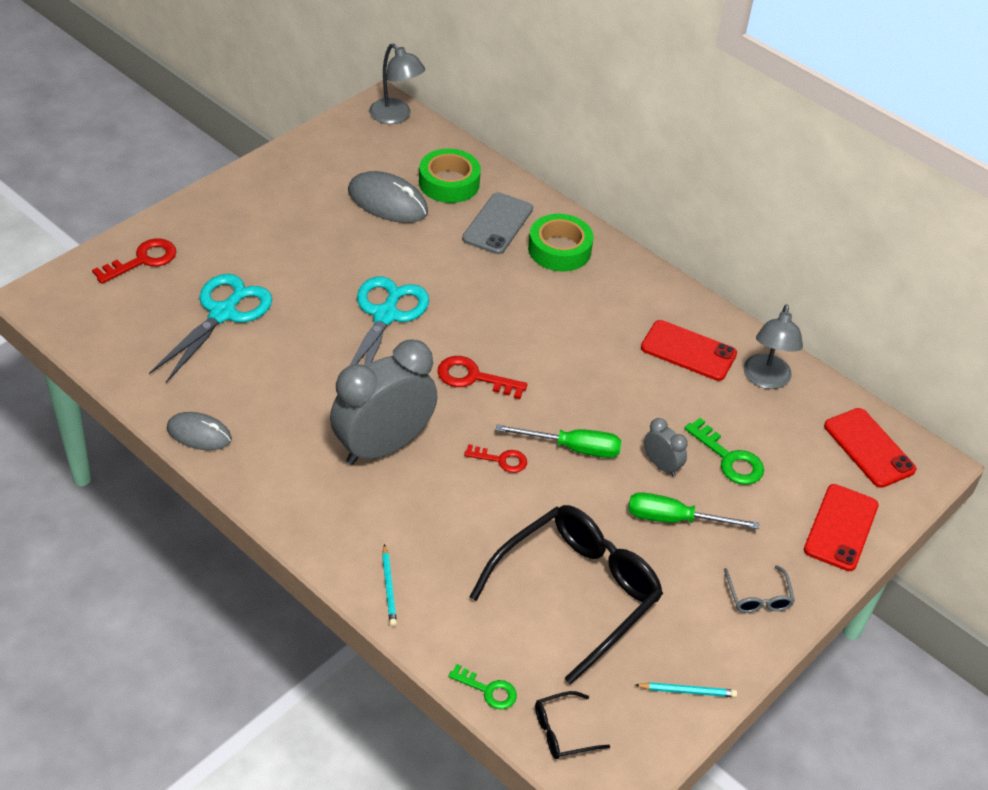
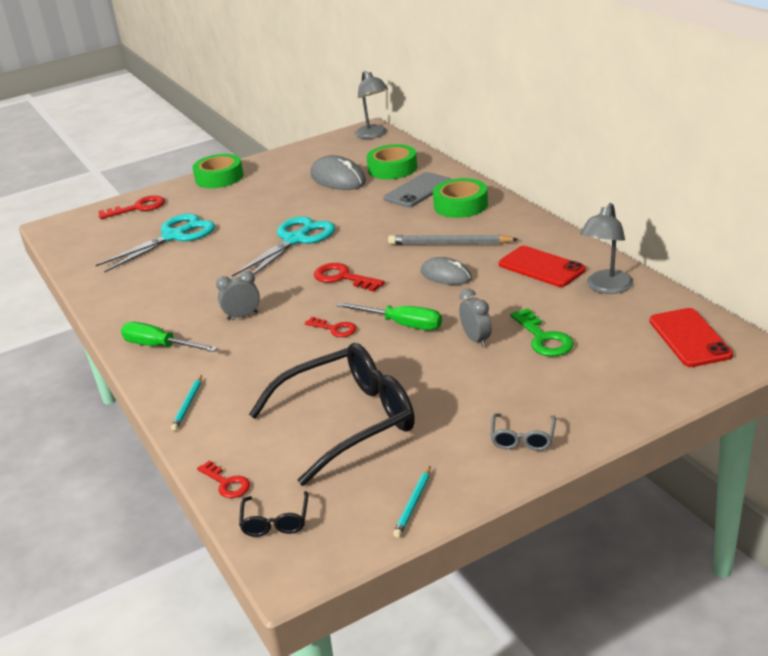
camera: 25 degrees right, 15 degrees down
(199, 434) = (108, 302): grey mouse -> grey mouse (446, 275)
(226, 200) = (219, 177): none -> green tape
(383, 446) = (242, 316): grey clock -> grey clock, size x0.44
(488, 690) = (227, 483): green key -> red key
(563, 732) = (275, 521): black glasses -> black glasses turned 90 degrees counterclockwise
(573, 316) = (449, 244): none -> grey pencil
(674, 519) = (469, 377): green screwdriver -> green screwdriver (160, 346)
(687, 691) = (413, 503): turquoise pencil -> turquoise pencil turned 90 degrees clockwise
(841, 527) = (634, 393): red phone -> none

